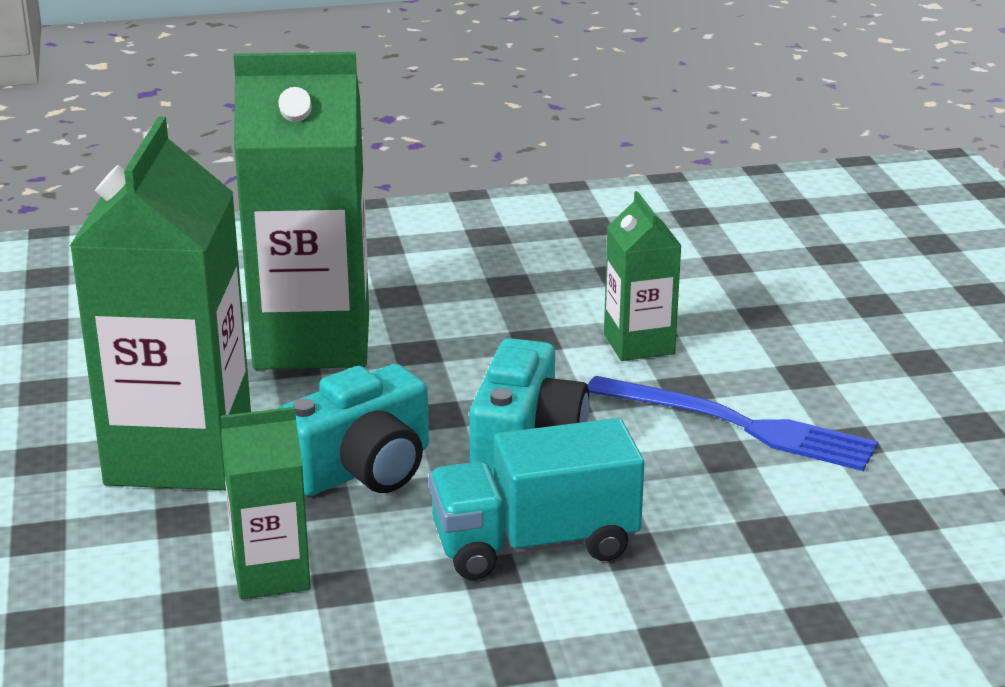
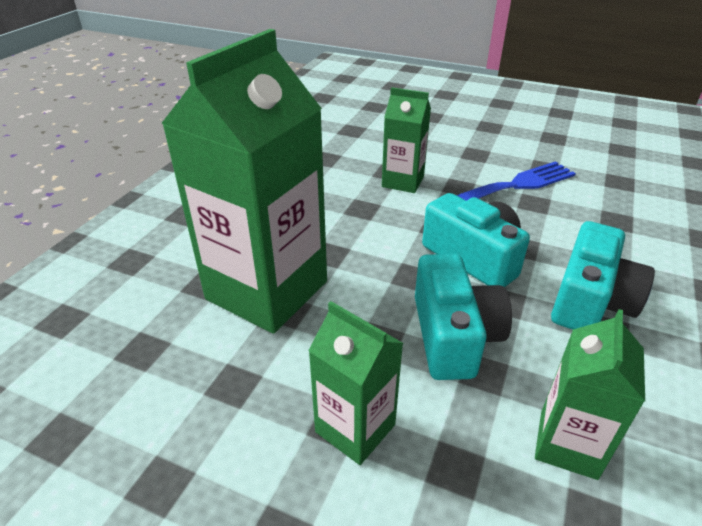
camera: 55 degrees left, 10 degrees up
(179, 454) = (355, 428): green carton -> green carton, size x0.51
(534, 544) = (590, 300): turquoise truck -> turquoise camera

